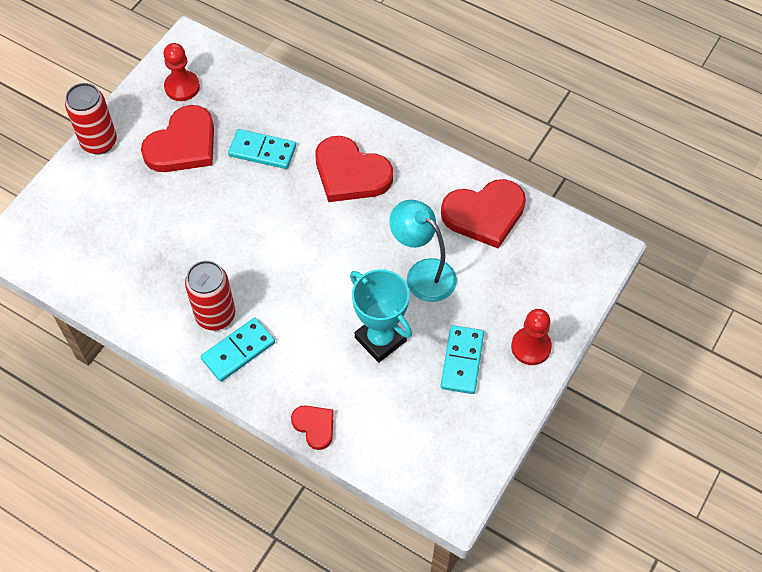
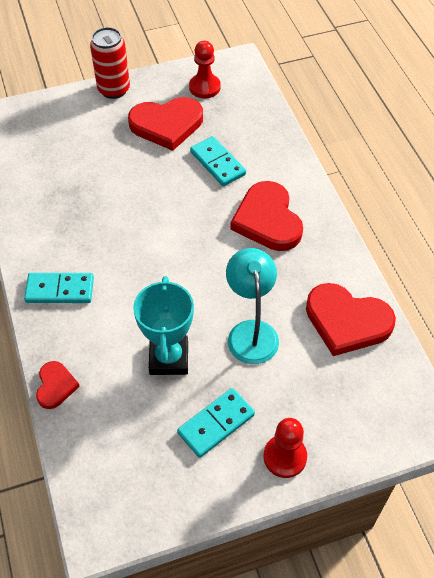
camera: 40 degrees right, 5 degrees down
(215, 315) = (70, 254): red can -> none

